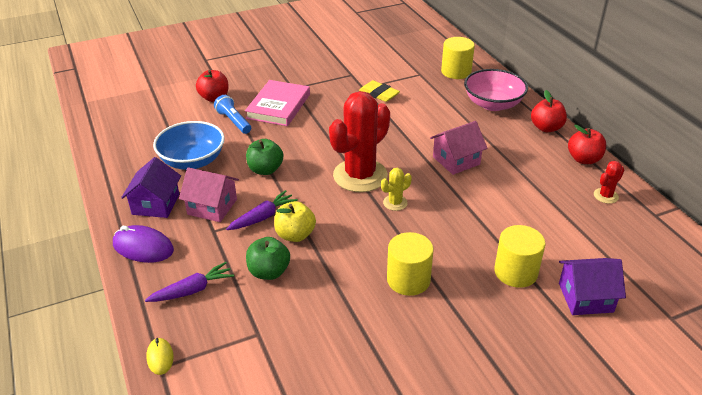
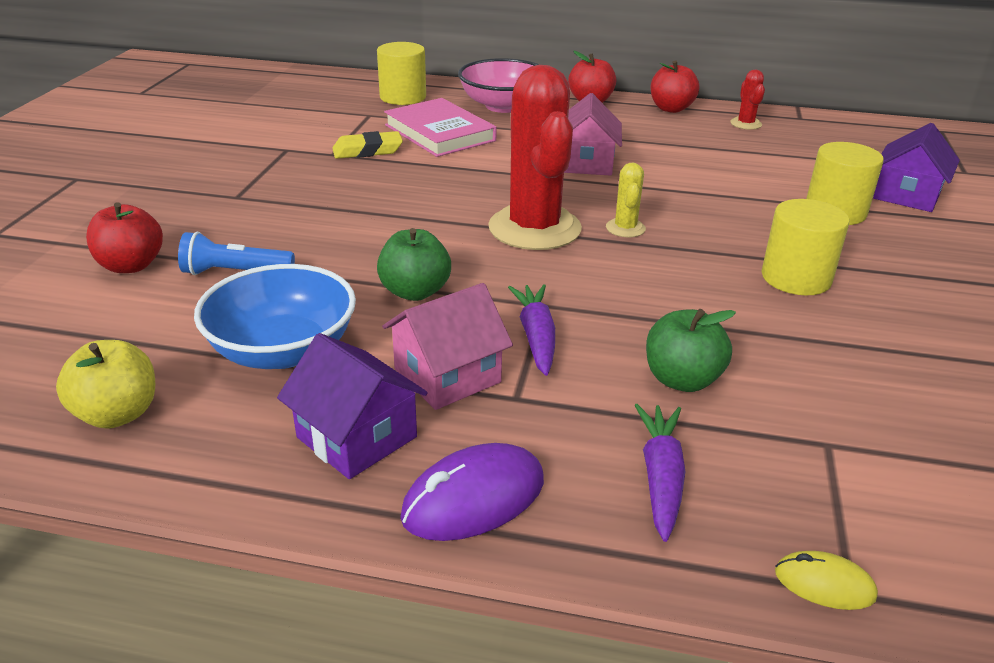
camera: 55 degrees left, 5 degrees down
(278, 106) = (264, 223): pink book -> pink book (440, 133)
(295, 235) = (614, 325): yellow apple -> yellow apple (117, 414)

